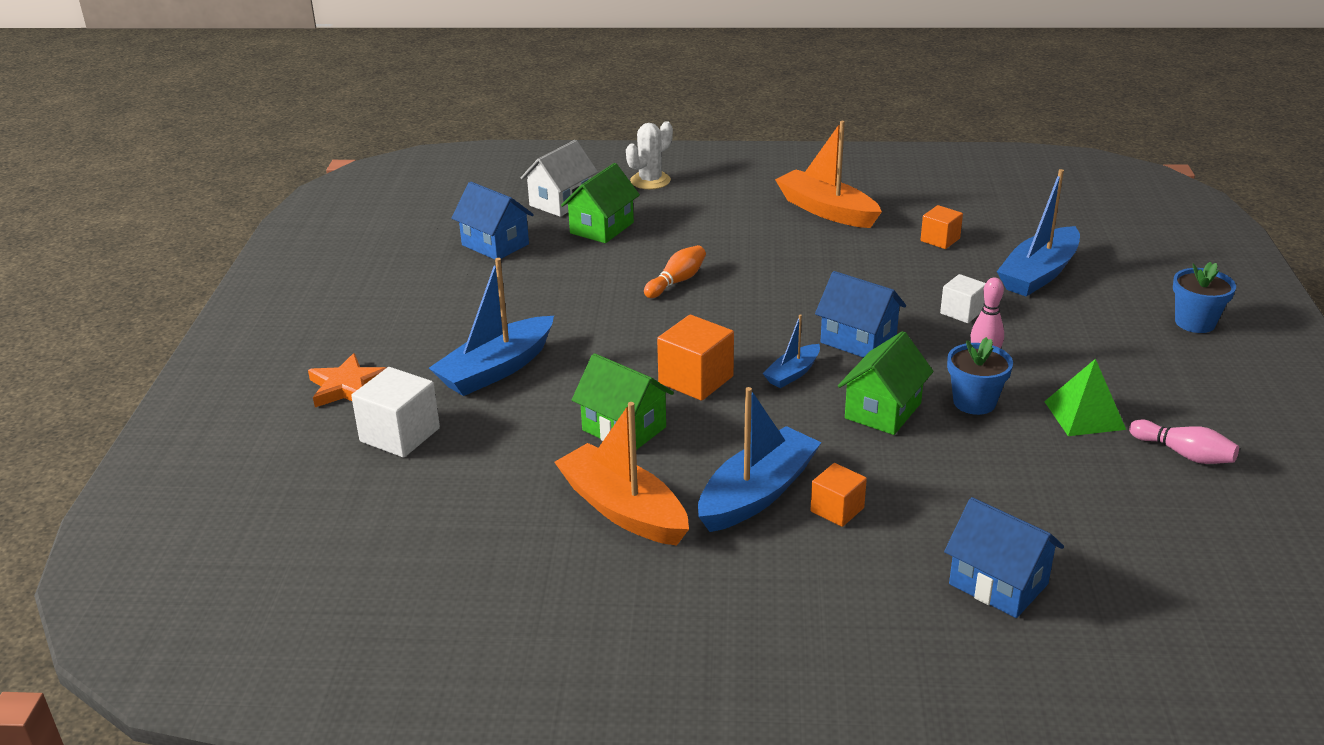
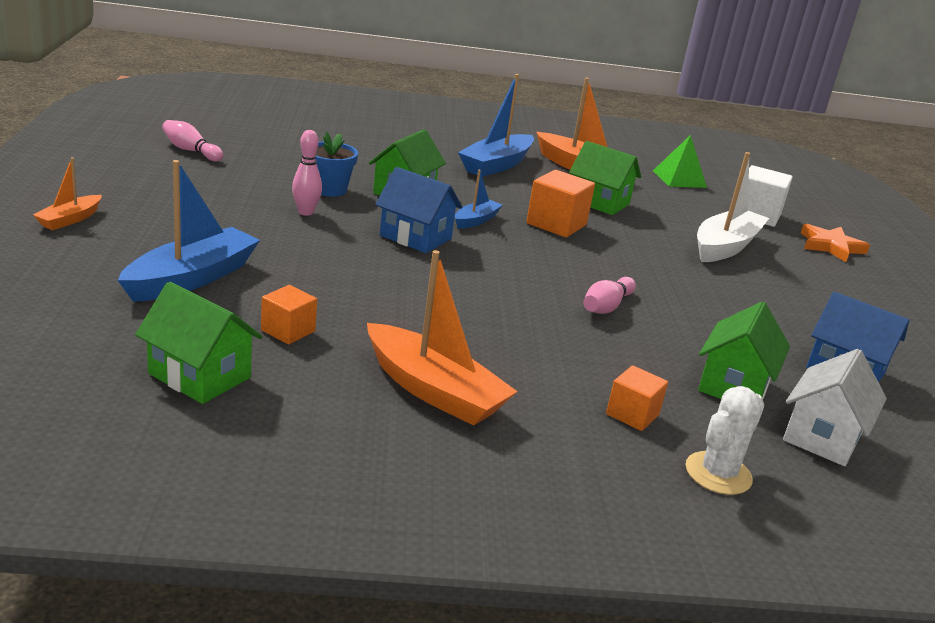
camera: 170 degrees right, 5 degrees down
(496, 369) = (725, 247): blue boat -> white boat
(677, 281) = (606, 307): orange bowling pin -> pink bowling pin
(837, 509) = (445, 154): orange cube -> orange cube (632, 414)
(961, 312) = (305, 250): white cube -> none
(981, 208) = (199, 375): none -> green house
(998, 584) = (357, 123): blue house -> none
(1084, 415) = (245, 174): green pyramid -> green pyramid (679, 179)
(1195, 322) = (70, 219): blue flower pot -> orange boat

